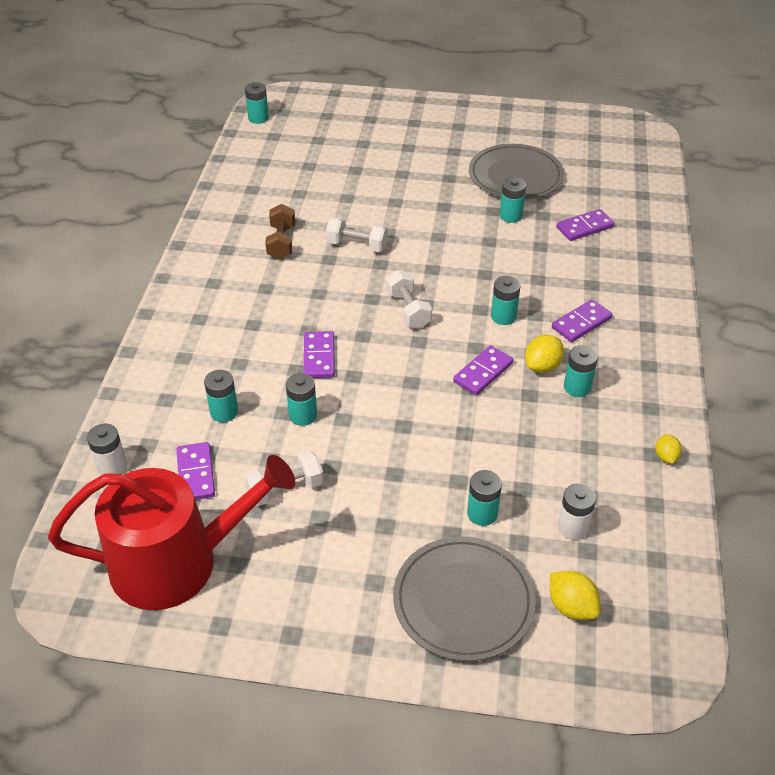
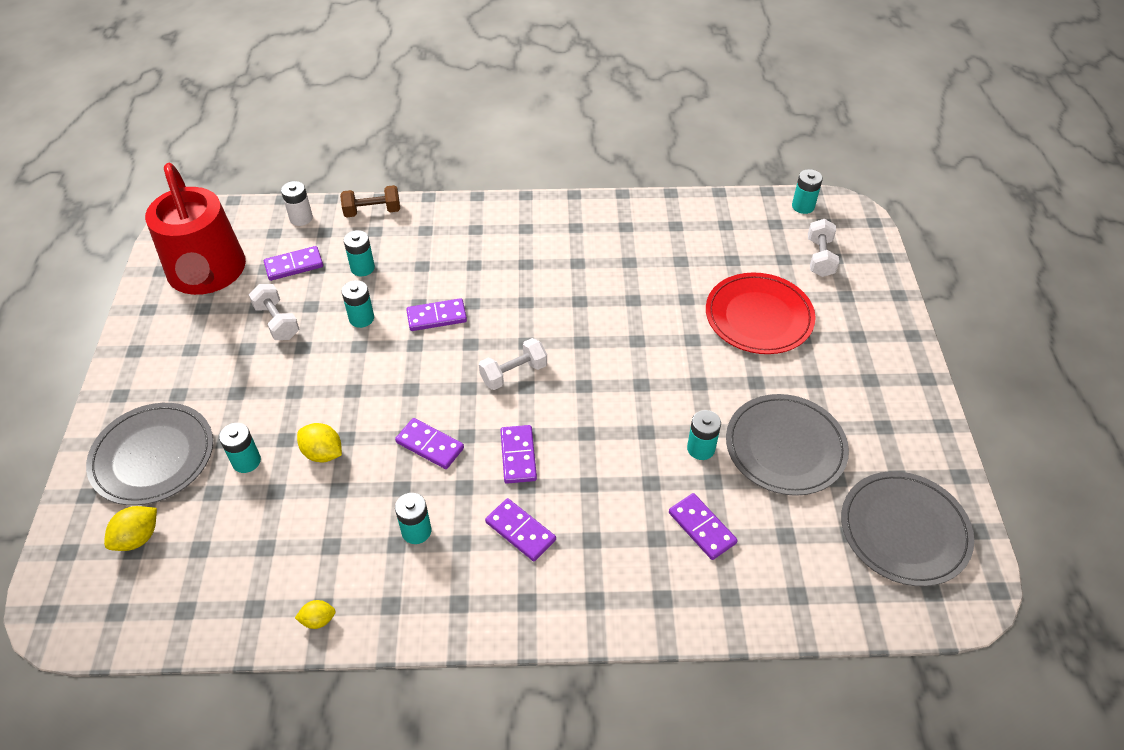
camera: 80 degrees right, 5 degrees up
(281, 242) = (596, 262): brown dumbbell -> brown dumbbell (372, 211)
(357, 245) = (607, 319): white dumbbell -> white dumbbell (820, 257)
(380, 164) = (759, 317): none -> red plate
(503, 316) = (518, 456): turquoise battery -> purple domino
(542, 366) = (445, 497): yellow lemon -> yellow lemon (323, 453)
(572, 527) = (227, 535): white battery -> none
(592, 141) = (904, 530): none -> grey plate

